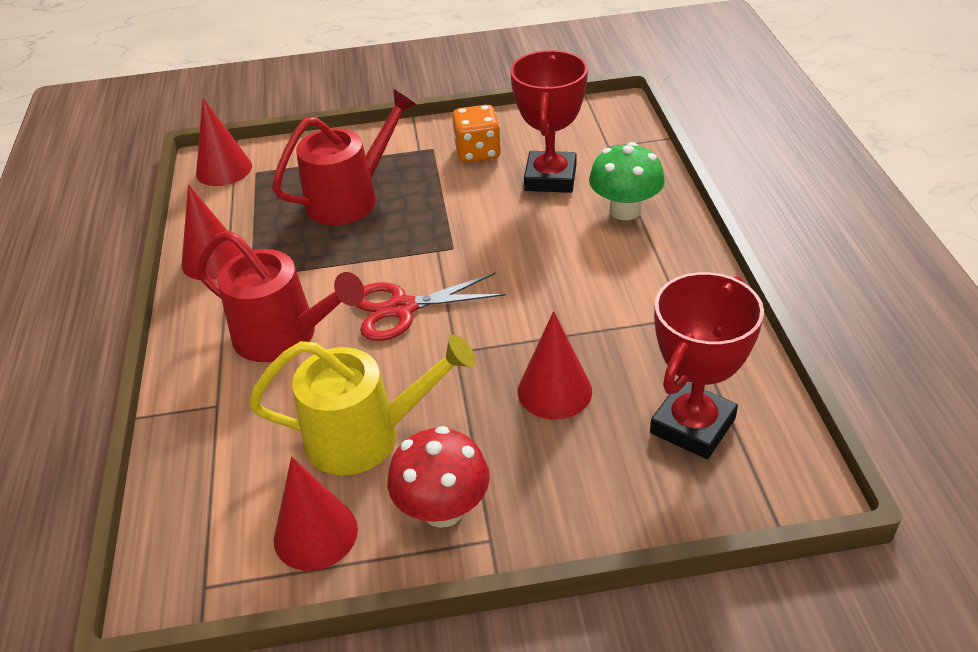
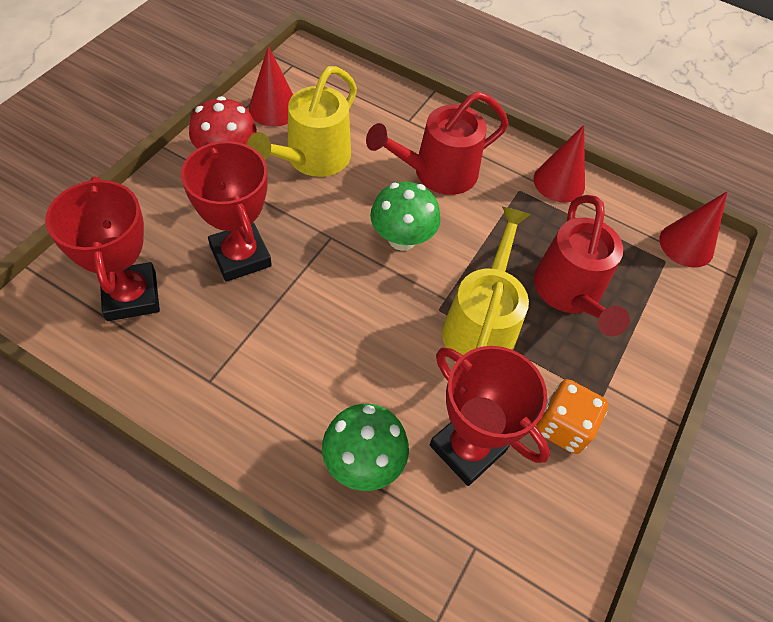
camera: 120 degrees right, 15 degrees up
(402, 308) = (402, 239): red scissors -> green mushroom
(439, 222) = (481, 324): none -> yellow watering can
(554, 391) = (241, 256): red cone -> red trophy

